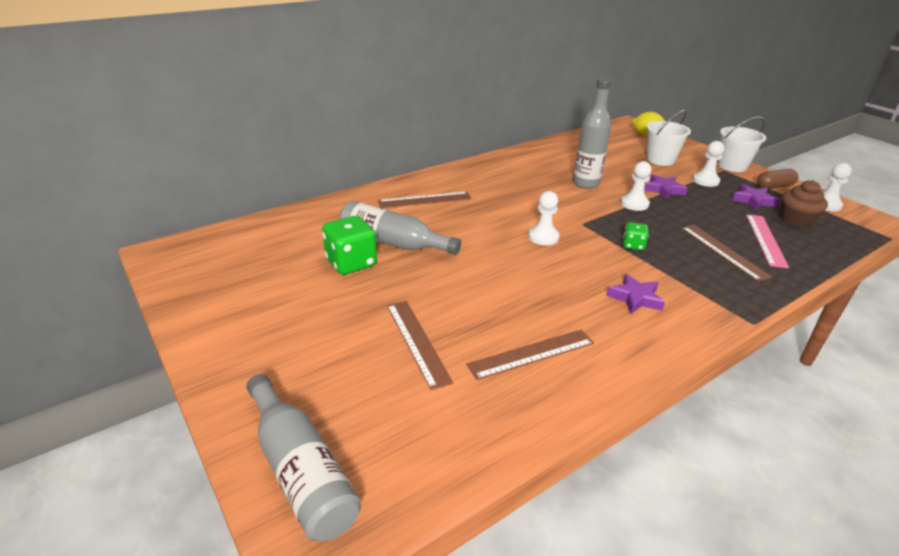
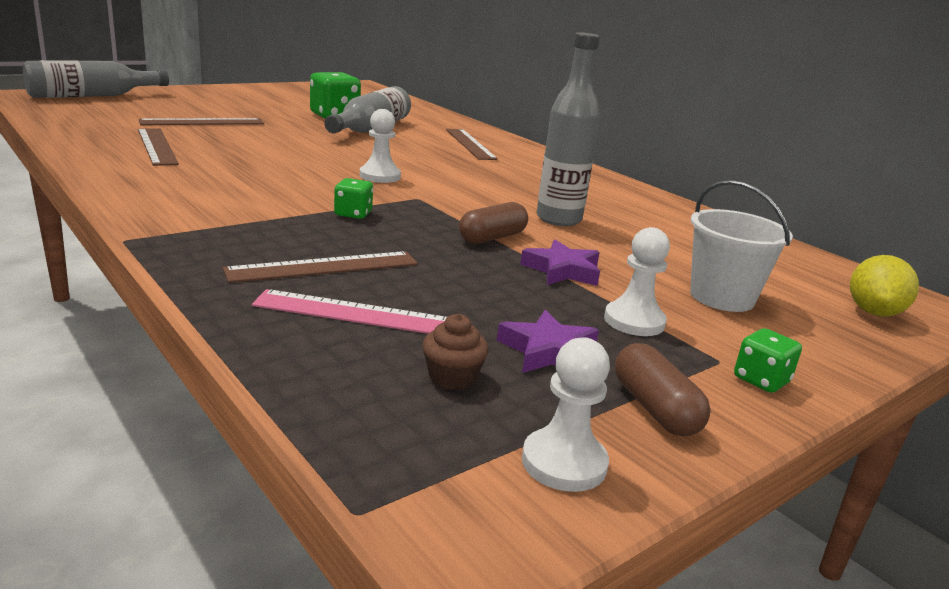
camera: 85 degrees right, 10 degrees down
(634, 204) = (492, 238): white pawn -> brown capsule
(635, 298) = (222, 193): purple star -> none
(732, 166) = (761, 380): white bucket -> green dice
(796, 220) = (452, 377): brown cupcake -> brown cupcake, size x0.63

